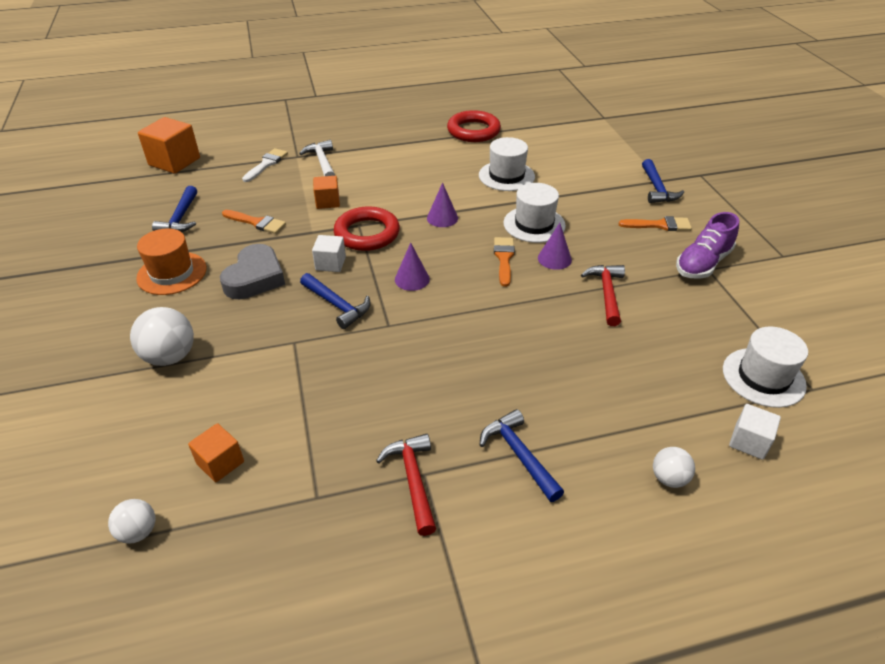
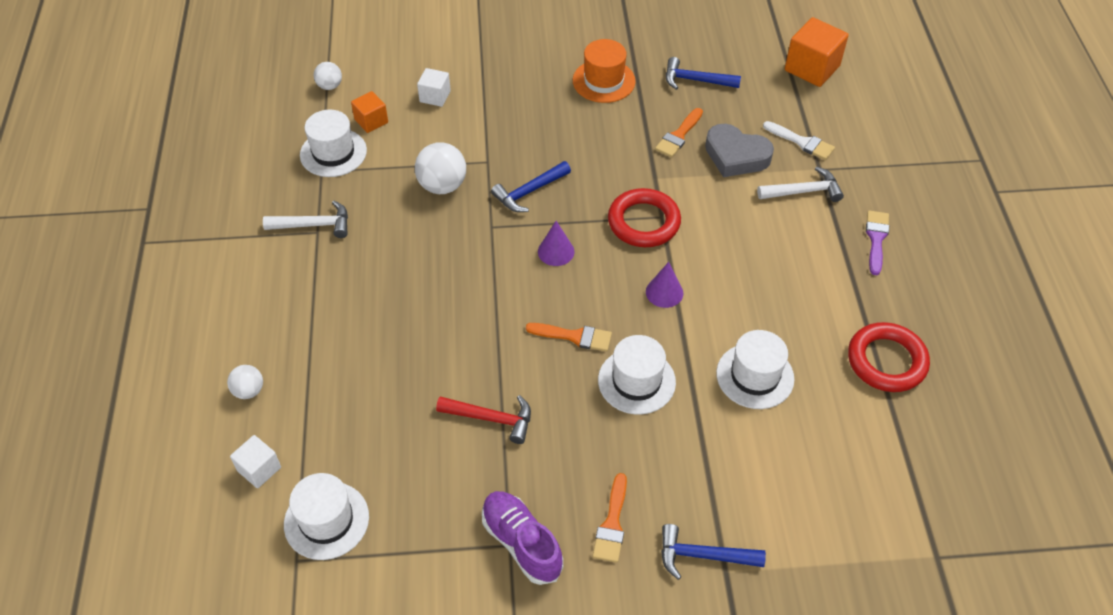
camera: 100 degrees right, 10 degrees up
(170, 357) = (491, 88): white ball -> white ball (442, 186)
(255, 278) = (584, 136): grey heart -> grey heart (736, 156)
(281, 492) = (333, 153): none -> white hat
(327, 202) = (712, 193): orange cube -> none
(330, 263) = (595, 190): white cube -> white cube (435, 96)
(366, 134) = (876, 238): none -> purple brush
(413, 480) = (314, 225): red hammer -> white hammer
(519, 455) = (311, 294): blue hammer -> none
(554, 259) = (564, 385): purple cone -> none

